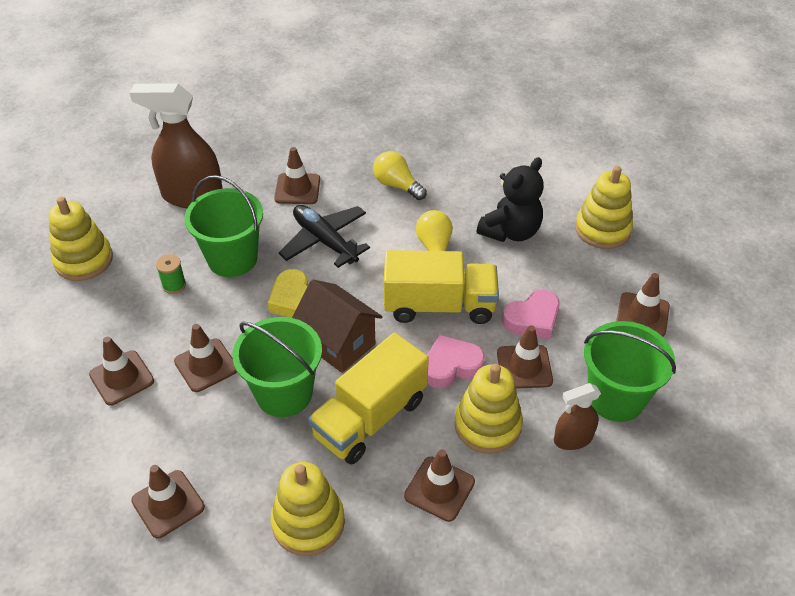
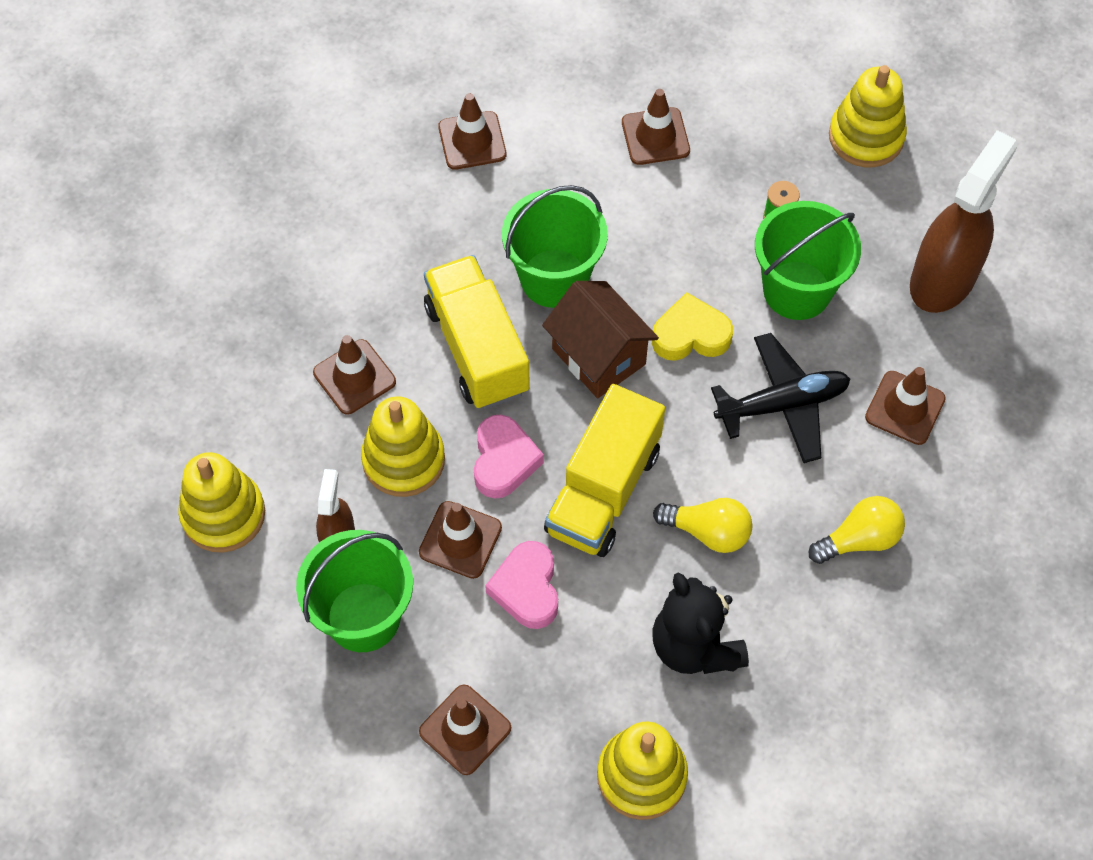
camera: 115 degrees right, 15 degrees up
(206, 365) = (633, 217): brown traffic cone -> none
(308, 522) = (384, 248): yellow stacking toy -> yellow stacking toy (223, 514)
(338, 343) = (598, 356): brown house -> brown house turned 75 degrees clockwise

